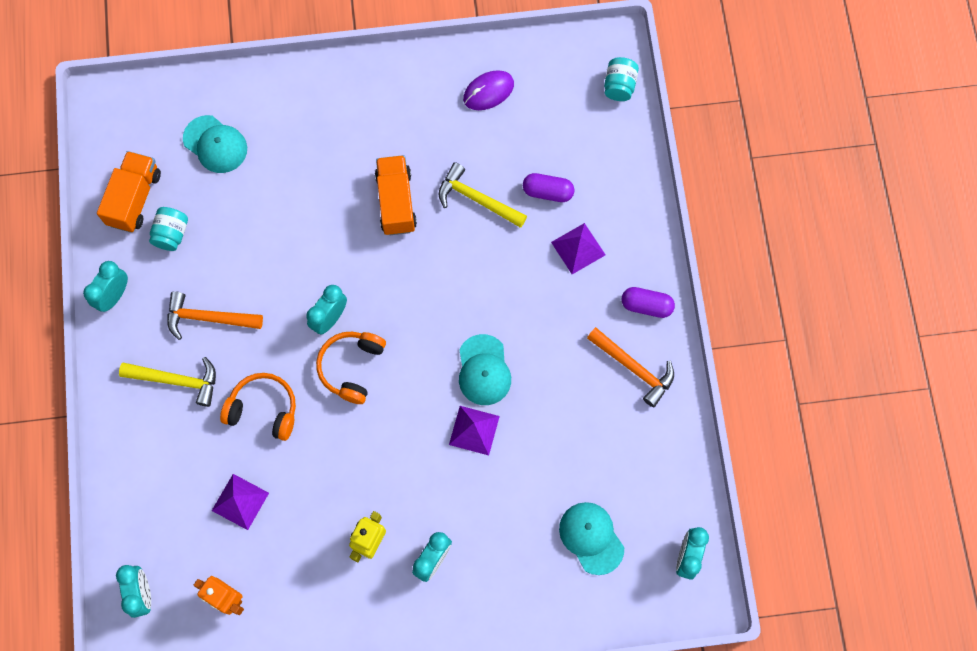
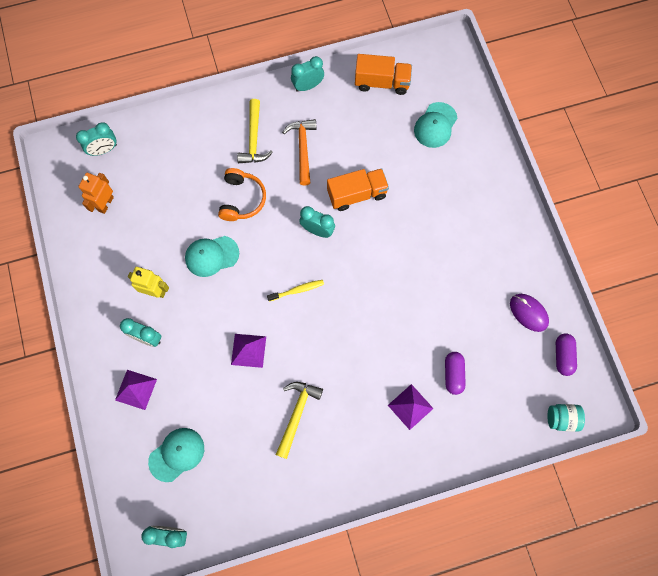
camera: 80 degrees right, 0 degrees up
(114, 296) = (308, 86): turquoise clock -> turquoise clock turned 45 degrees counterclockwise
(172, 234) = (360, 112): turquoise jar -> none
(240, 501) = (173, 198): purple pyramid -> purple pyramid (136, 389)
(351, 367) = (283, 253): orange headphones -> none
(396, 202) = (419, 260): orange truck -> orange truck (357, 194)
(406, 357) = (297, 290): none -> yellow toothbrush
(476, 199) = (434, 319): yellow hammer -> yellow hammer (297, 414)
(483, 370) = (296, 349): turquoise cap -> turquoise cap (211, 256)
(634, 368) = (318, 468): orange hammer -> none
(646, 306) = (372, 470): purple capsule -> purple capsule (563, 356)

